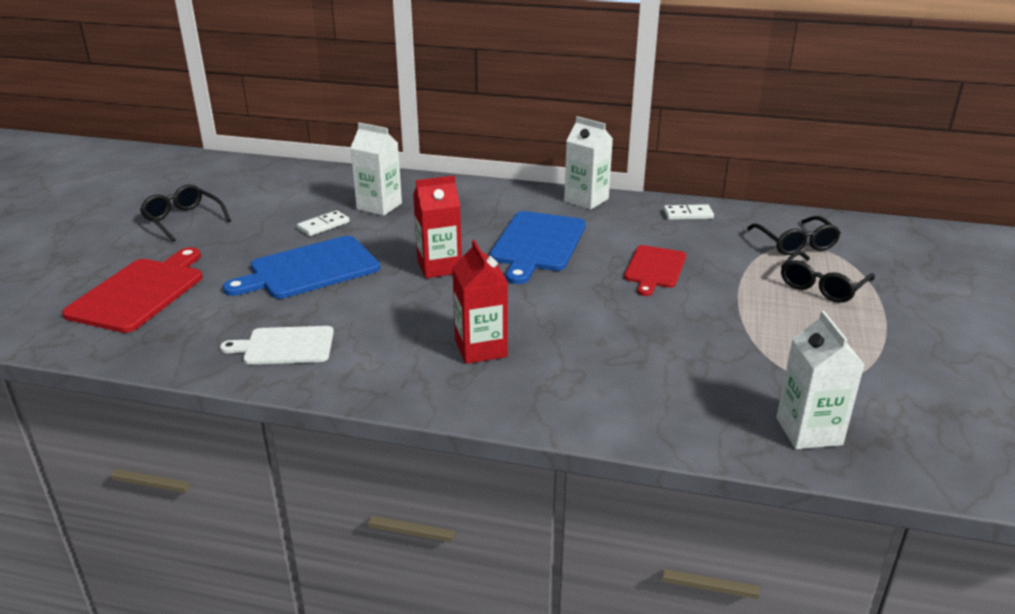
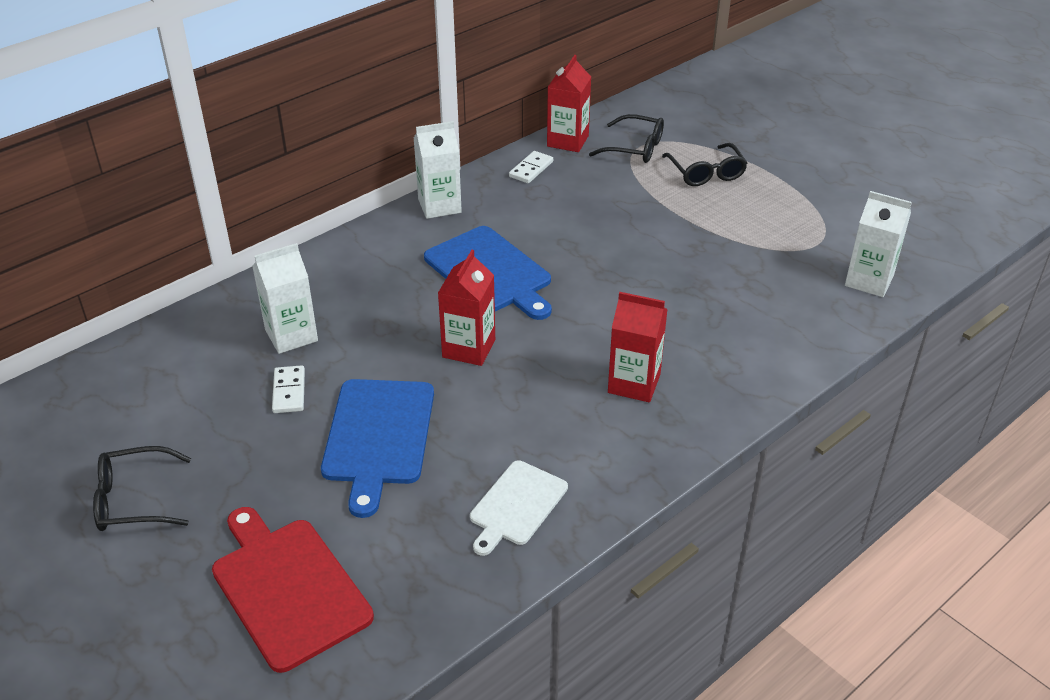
camera: 55 degrees left, 10 degrees up
(654, 269) = (601, 233): red cutting board -> none
(751, 215) = (567, 141): none -> red carton

